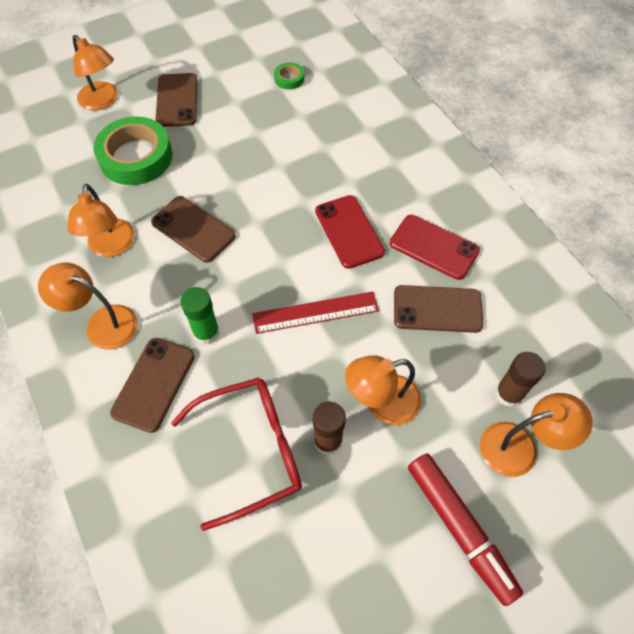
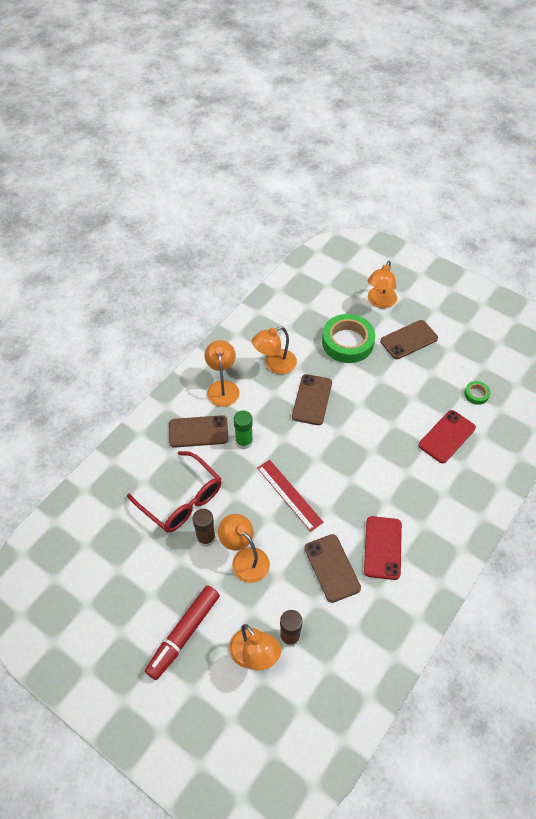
camera: 65 degrees right, 5 degrees down
(349, 231) = (363, 488): red phone -> red phone (446, 436)

